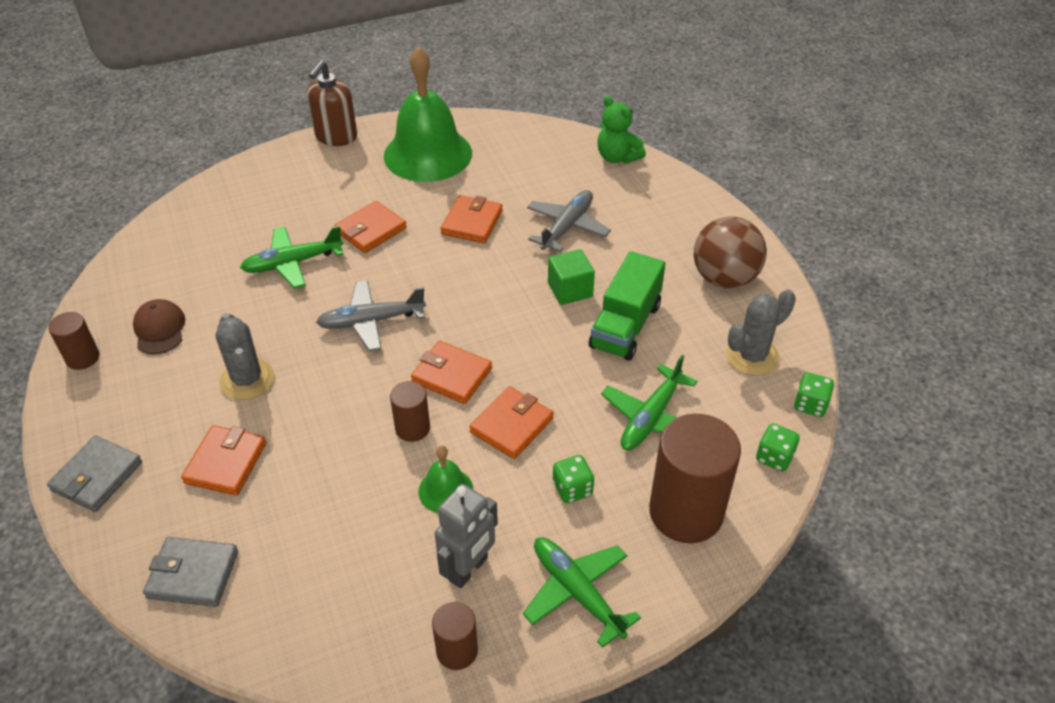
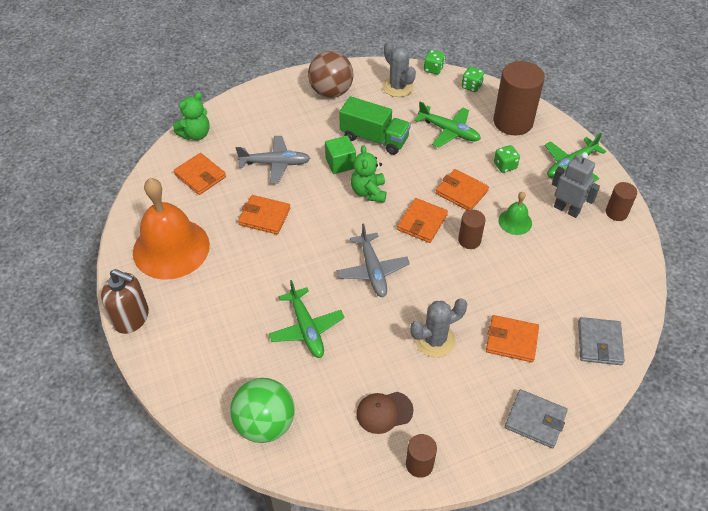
camera: 90 degrees left, 5 degrees up
(178, 236) = (265, 423): none -> green ball
(371, 230) = (268, 279): orange wallet -> orange wallet (200, 176)
(428, 154) = (171, 248): green bell -> orange bell
(513, 319) = (368, 192): none -> green teddy bear
(567, 227) = (275, 163): grey plane -> grey plane turned 150 degrees clockwise

